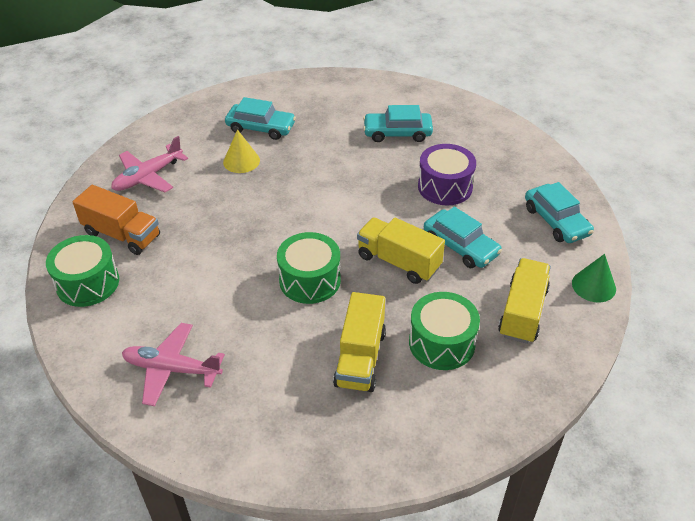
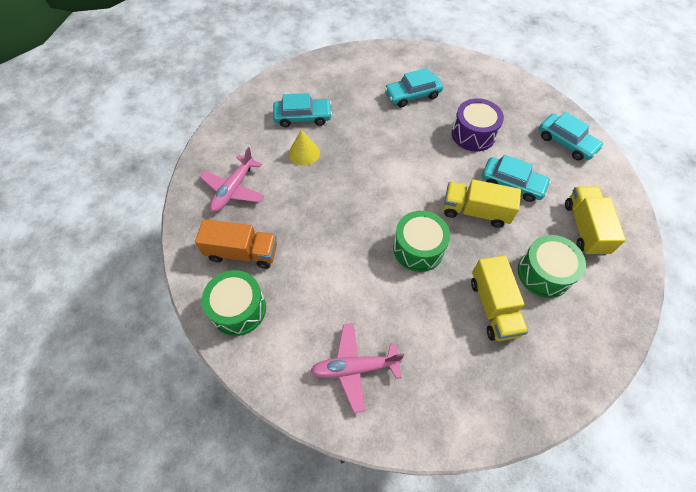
camera: 20 degrees left, 15 degrees up
(593, 286) = (619, 190): green cone -> none

